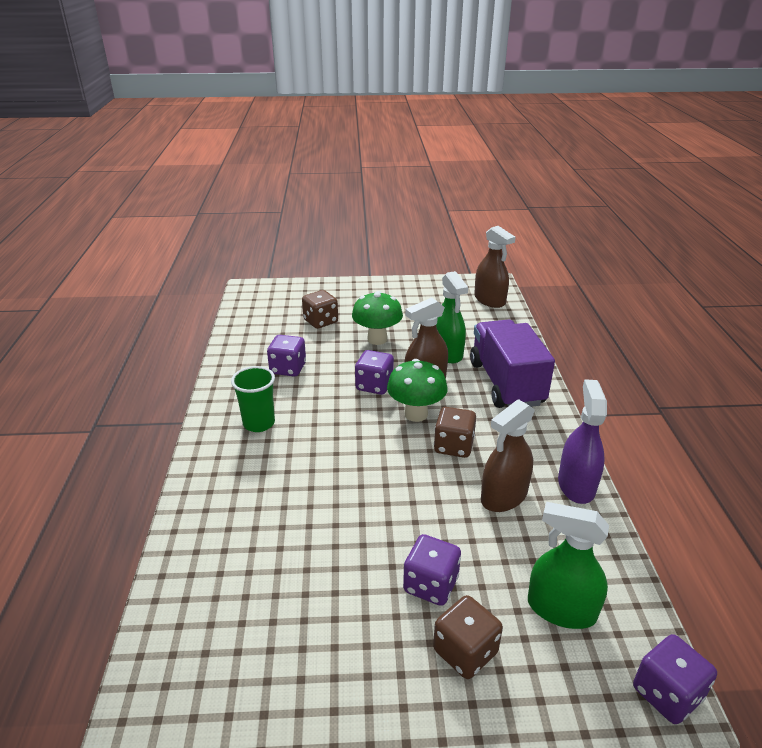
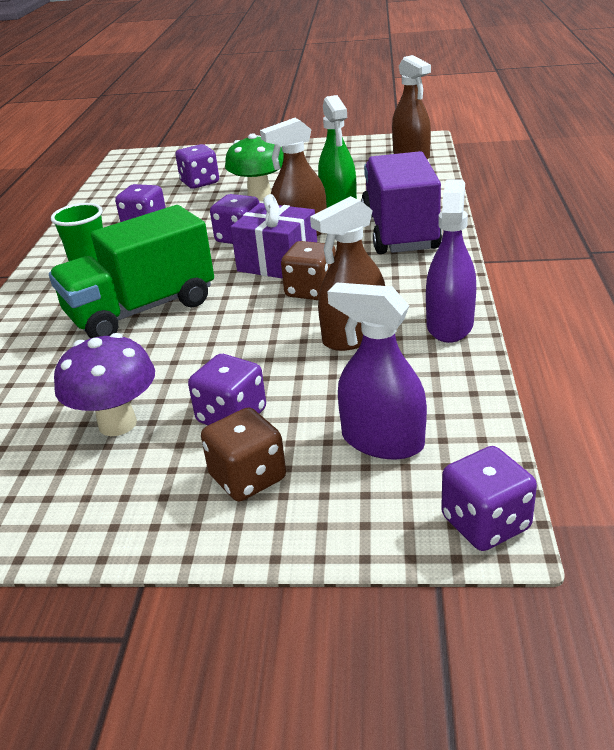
camera: 10 degrees right, 0 degrees up
(316, 465) = (141, 310): none -> green truck
(320, 321) = (200, 183): brown dice -> purple dice
(336, 594) = (117, 424): none -> purple mushroom
(416, 414) = (278, 262): green mushroom -> purple gift
(561, 609) = (382, 441): green spray bottle -> purple spray bottle

